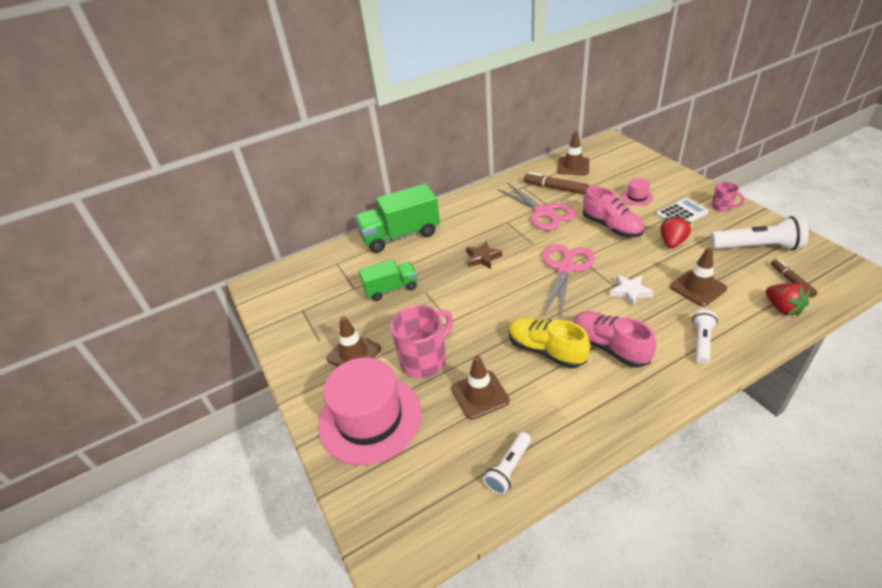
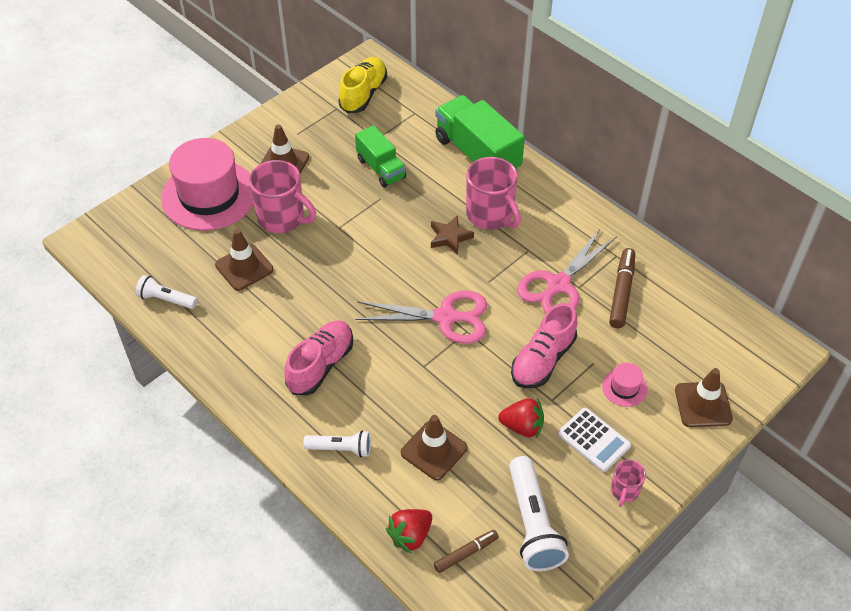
camera: 70 degrees right, 10 degrees up
(467, 235) = (490, 215): none -> pink mug
(546, 350) = (308, 312): yellow shoe -> yellow shoe (363, 94)
(573, 166) = (689, 308): brown traffic cone -> brown traffic cone (703, 404)
(630, 292) = (413, 382): white star -> none

